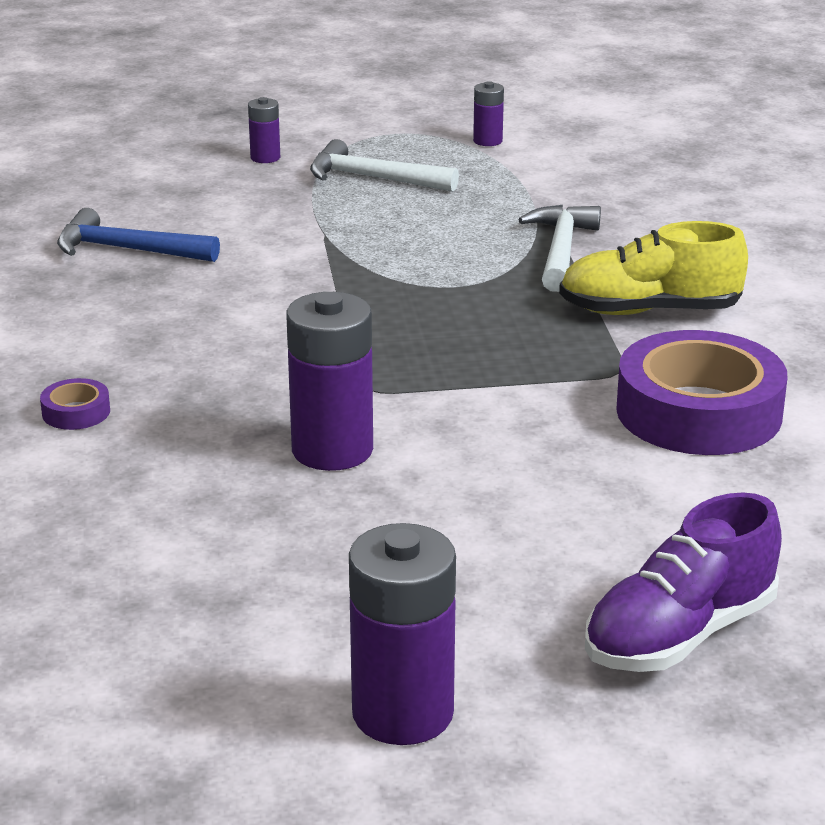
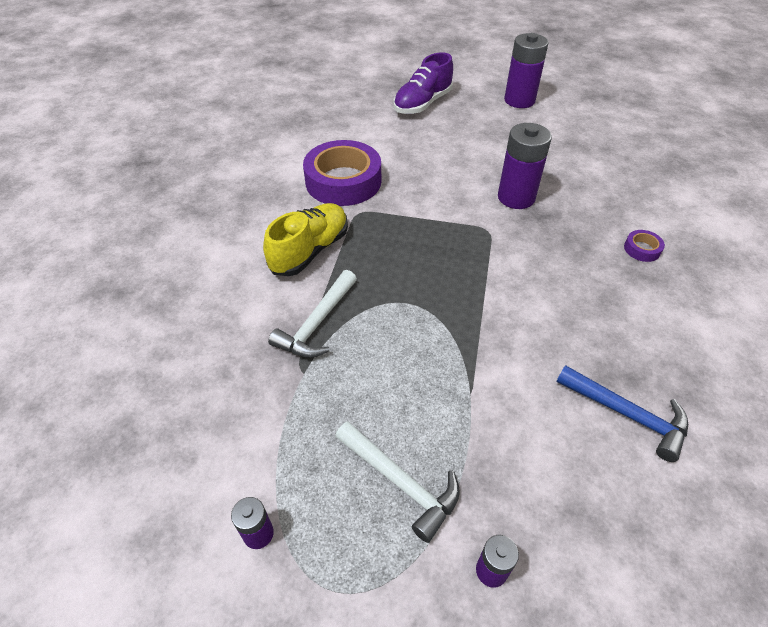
camera: 160 degrees left, 20 degrees up
(649, 311) = (310, 251): yellow shoe -> yellow shoe turned 75 degrees counterclockwise
(680, 634) = (422, 104): purple shoe -> purple shoe turned 150 degrees clockwise

